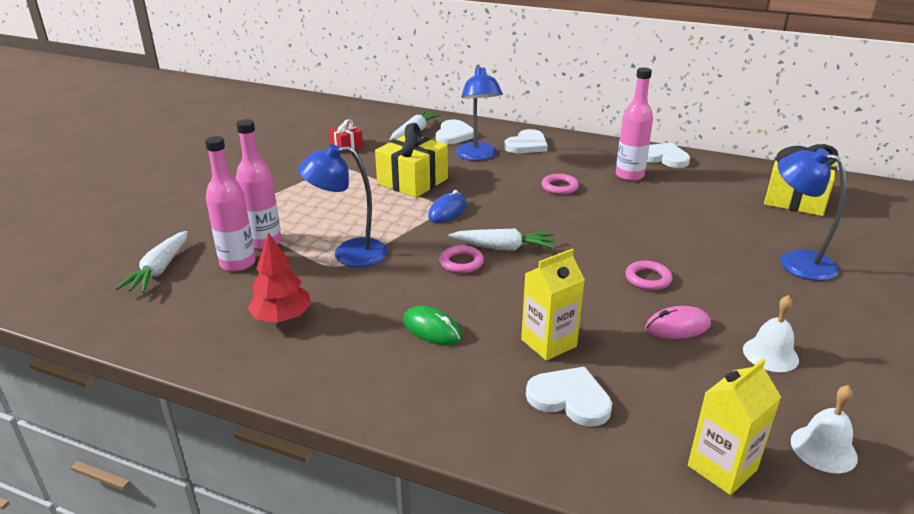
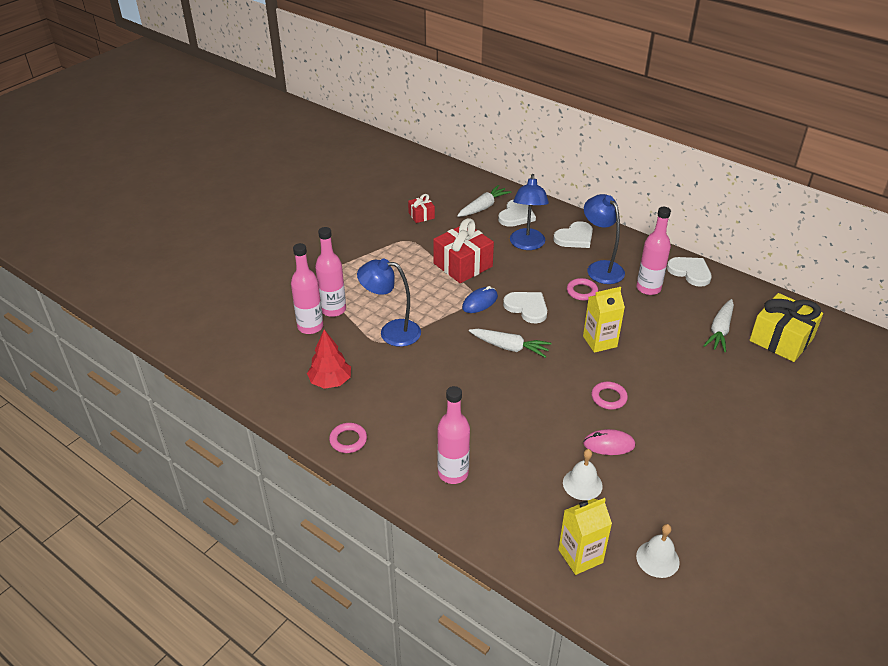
camera: 15 degrees right, 10 degrees up
(159, 270) = (255, 323): white carrot -> white carrot (719, 331)
(412, 181) = (463, 265): yellow gift -> red gift
(432, 329) = (430, 411): green mouse -> none
(461, 263) = (472, 356): pink ring -> pink ring (348, 440)
(494, 396) = (453, 473): none -> pink bottle
(548, 343) = (508, 439): yellow carton -> yellow carton (600, 341)
(570, 398) = (503, 485): white heart -> white heart (527, 308)
(770, 354) = (665, 481): white bell -> white bell (582, 484)
(796, 261) = (739, 403): blue lamp -> blue lamp (600, 268)

